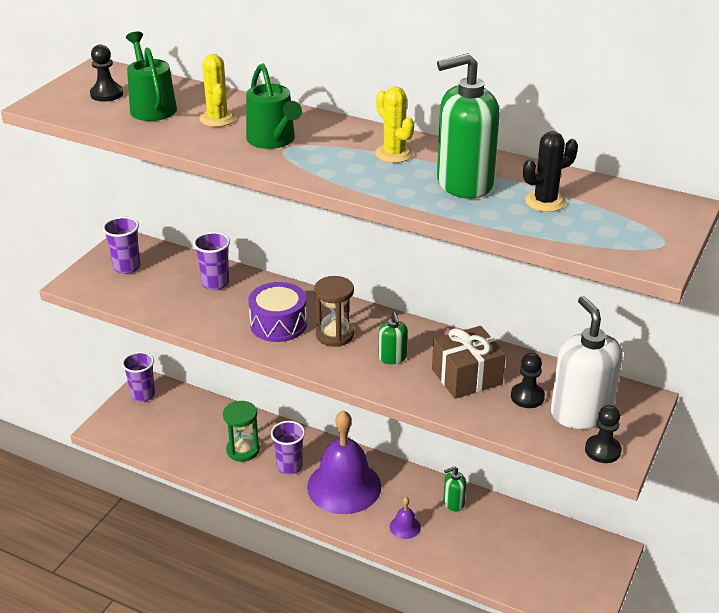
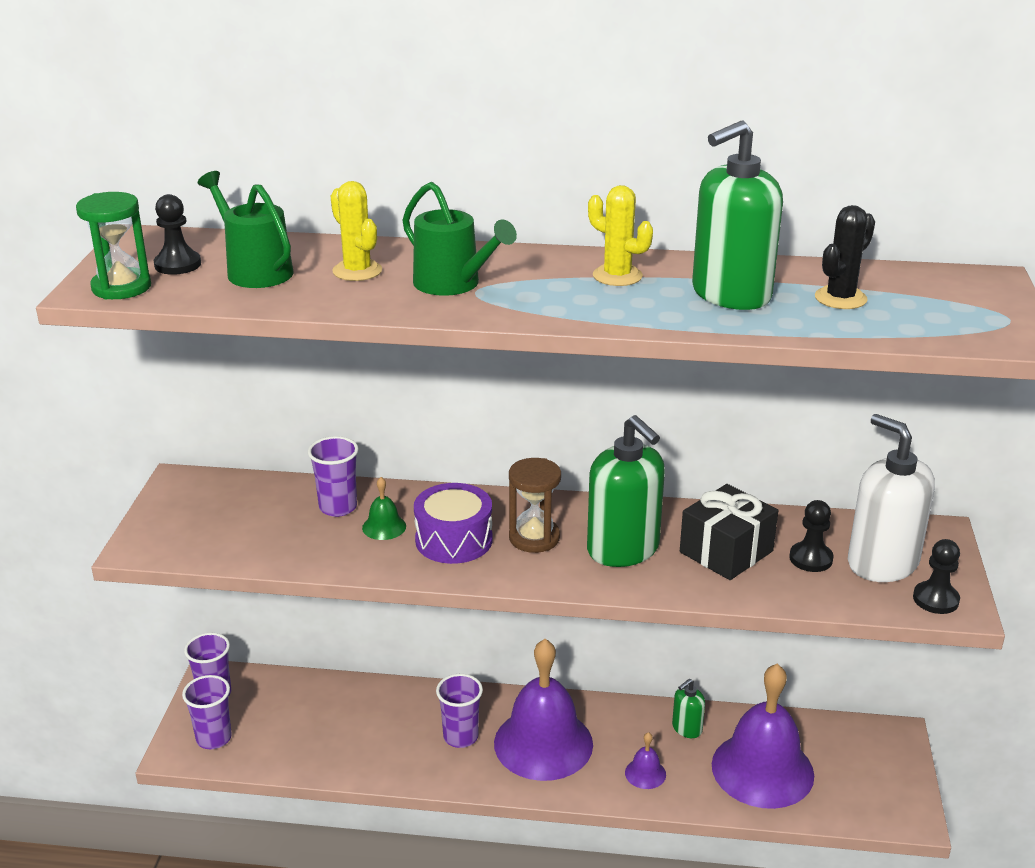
camera: 20 degrees left, 5 degrees down
(127, 267) = (202, 511): purple cup -> purple cup (214, 738)
(237, 304) = (384, 527): none -> green bell
(243, 450) = (388, 731): green hourglass -> green hourglass (121, 287)
(392, 358) = (623, 549): green soap dispenser -> green soap dispenser, size x2.07
(466, 377) = (726, 551): brown gift -> black gift
(493, 547) = (762, 769): none -> purple bell

